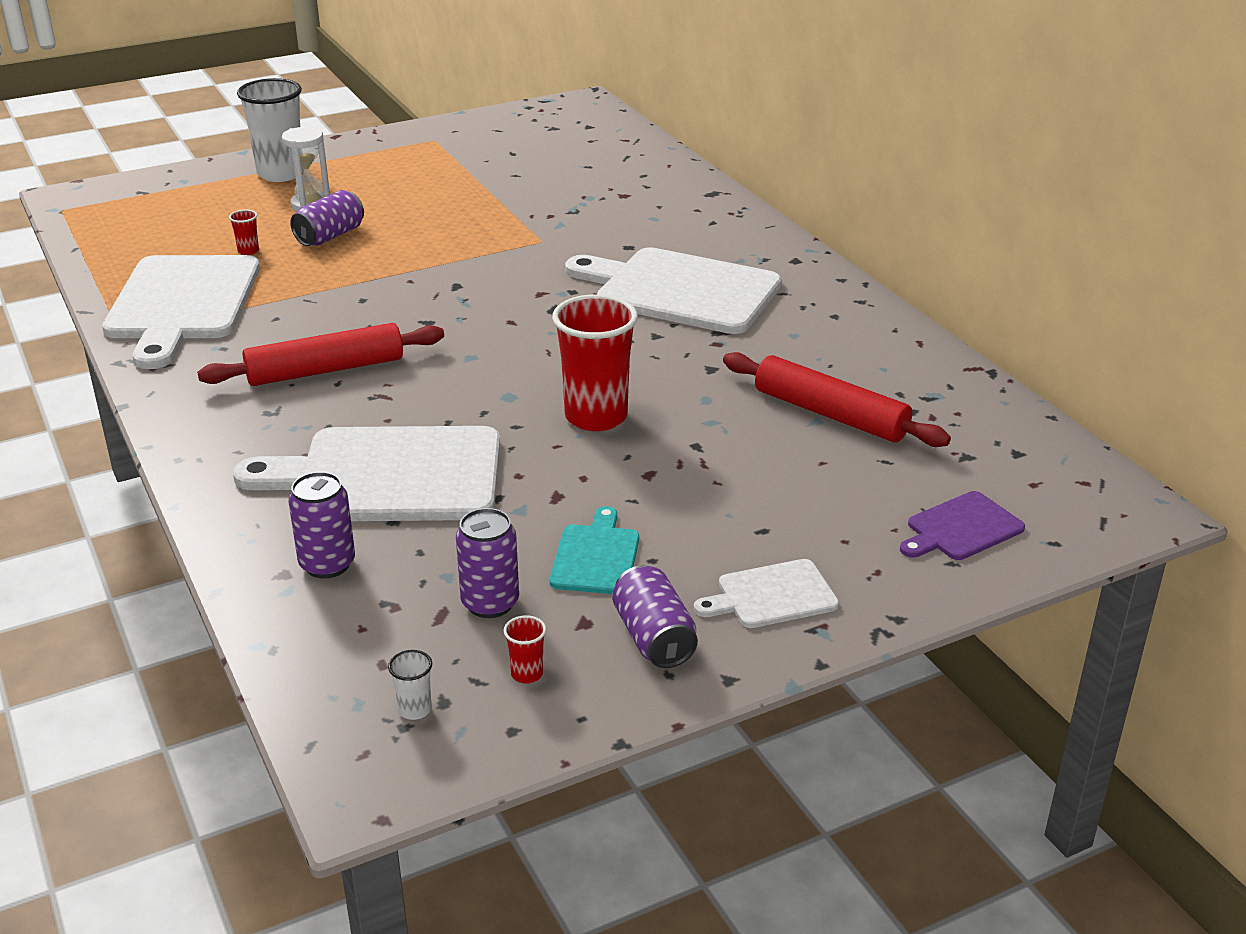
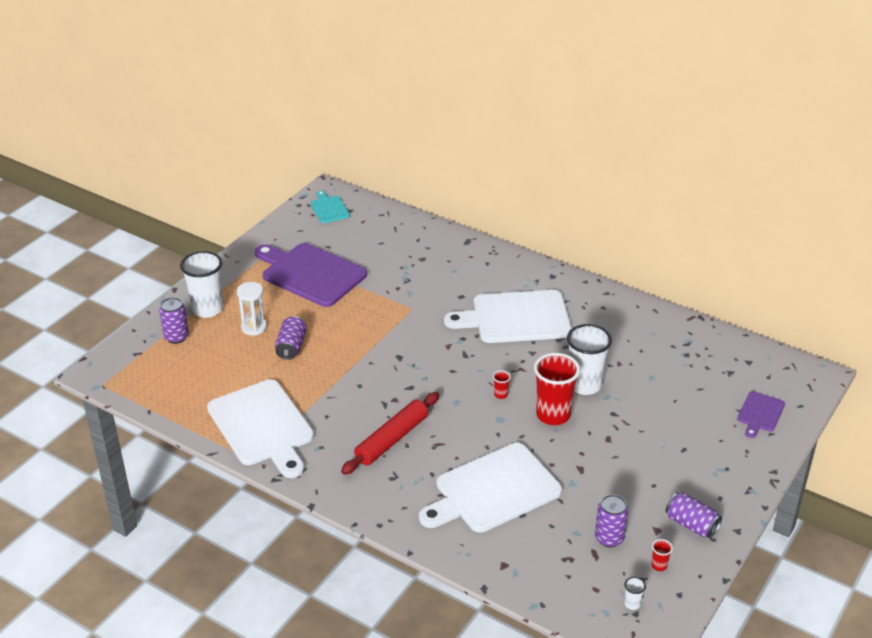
camera: 30 degrees left, 5 degrees up
(248, 251) = (256, 375): red cup -> red cup (500, 395)
(327, 564) = (518, 551): purple can -> purple can (176, 337)
(453, 173) = (310, 274): none -> purple cutting board
(596, 556) = (629, 494): turquoise cutting board -> turquoise cutting board (329, 208)
(691, 397) = (584, 385): none -> white cup
(772, 596) = (717, 482): white cutting board -> none
(830, 414) = (654, 371): red rolling pin -> none

